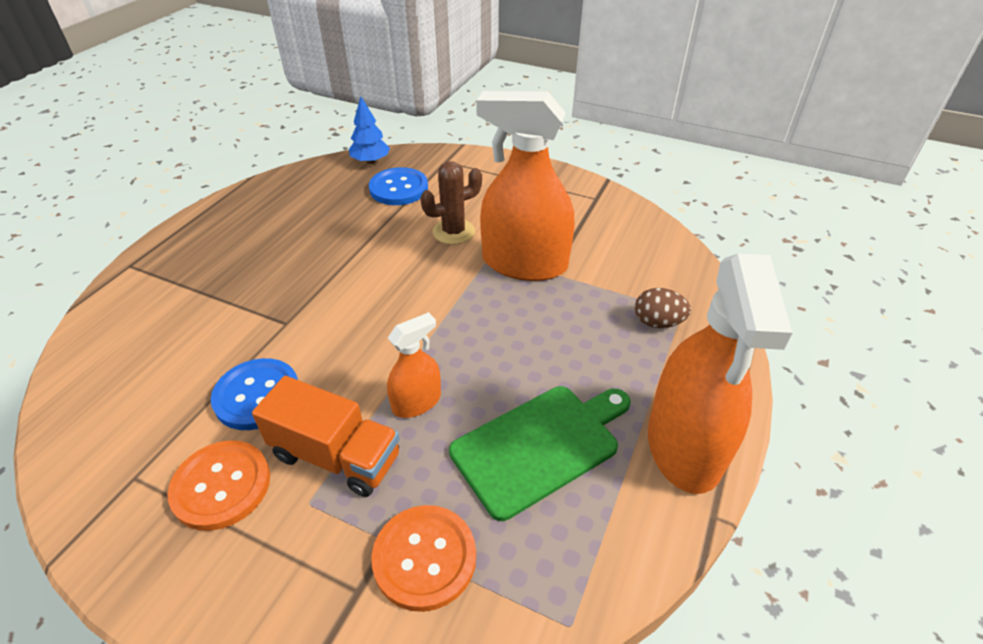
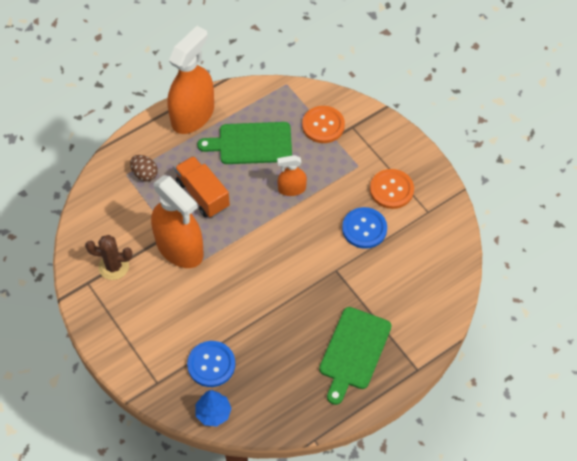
camera: 150 degrees left, 15 degrees up
(226, 252) = (353, 351): none -> green cutting board
(336, 456) = (339, 180): orange truck -> orange truck (203, 194)
(453, 232) = (202, 297): brown cactus -> brown cactus (113, 267)

